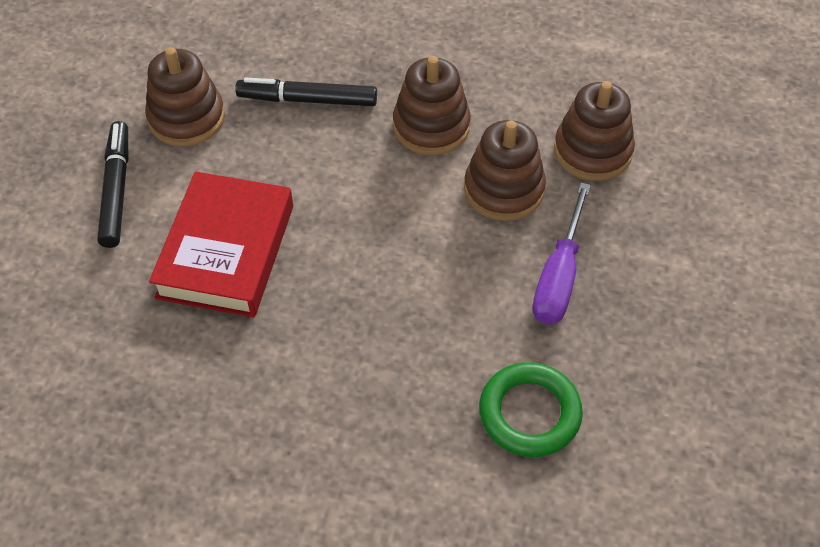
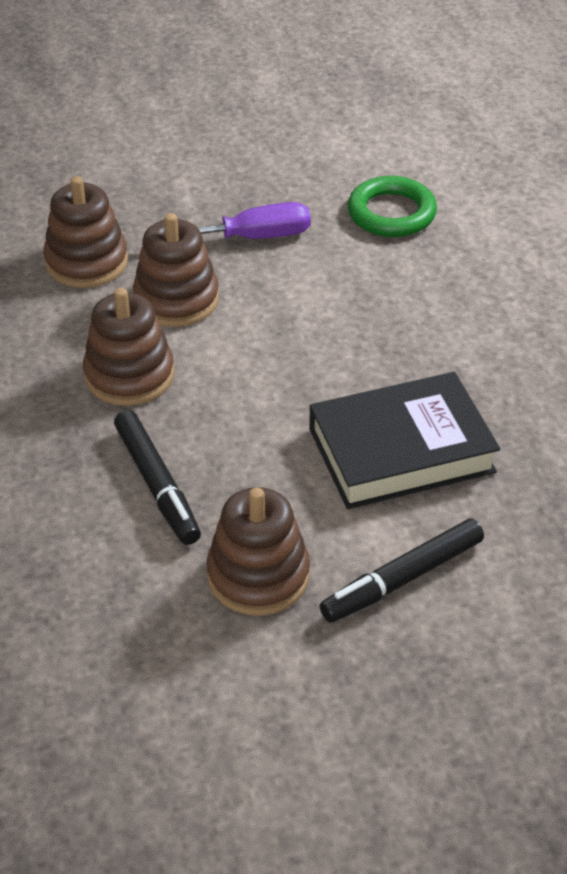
camera: 120 degrees left, 10 degrees down
(226, 251) = (401, 450): red book -> black book

